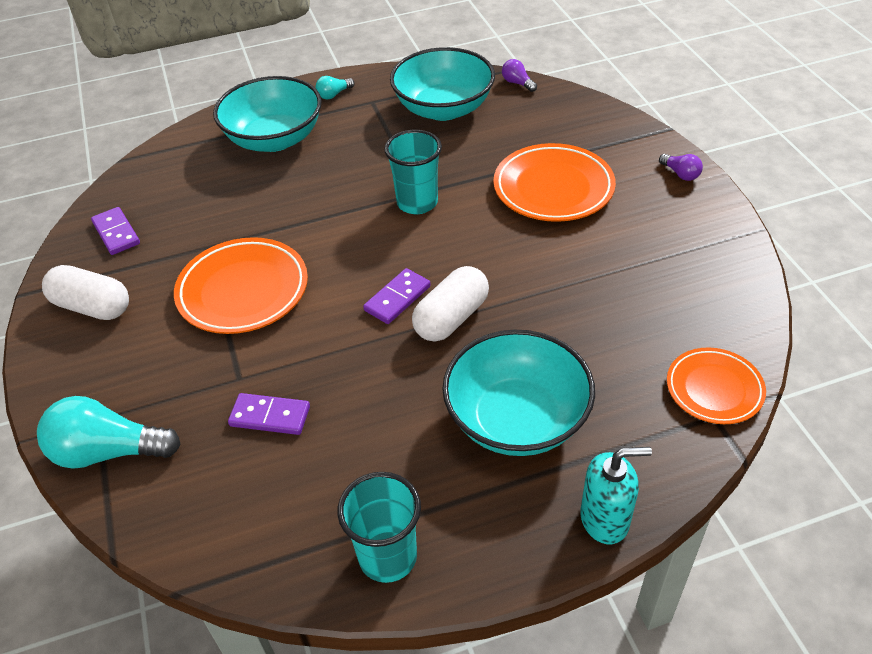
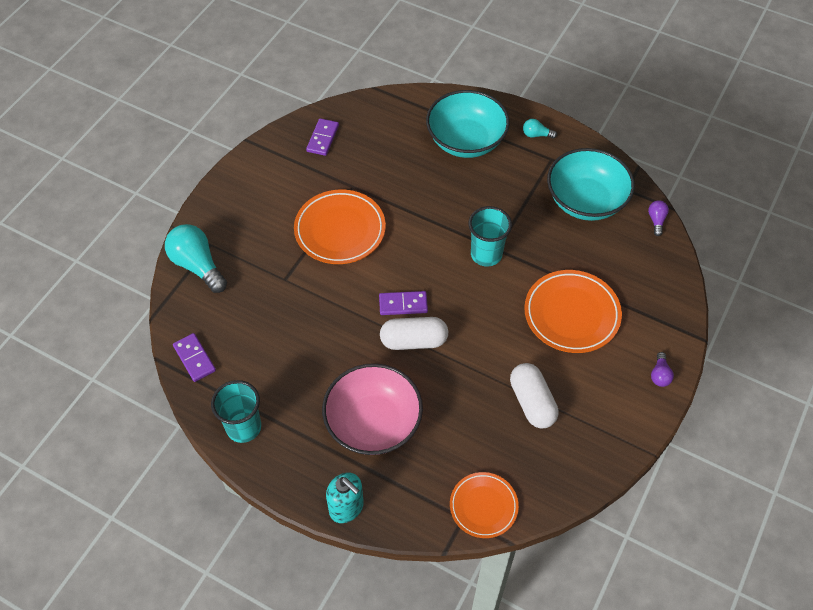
camera: 45 degrees right, 10 degrees up
(92, 306) = (268, 176): white capsule -> white capsule (532, 402)
(270, 416) = (275, 312): purple domino -> purple domino (194, 358)
(517, 419) = (373, 423): turquoise bowl -> pink bowl

